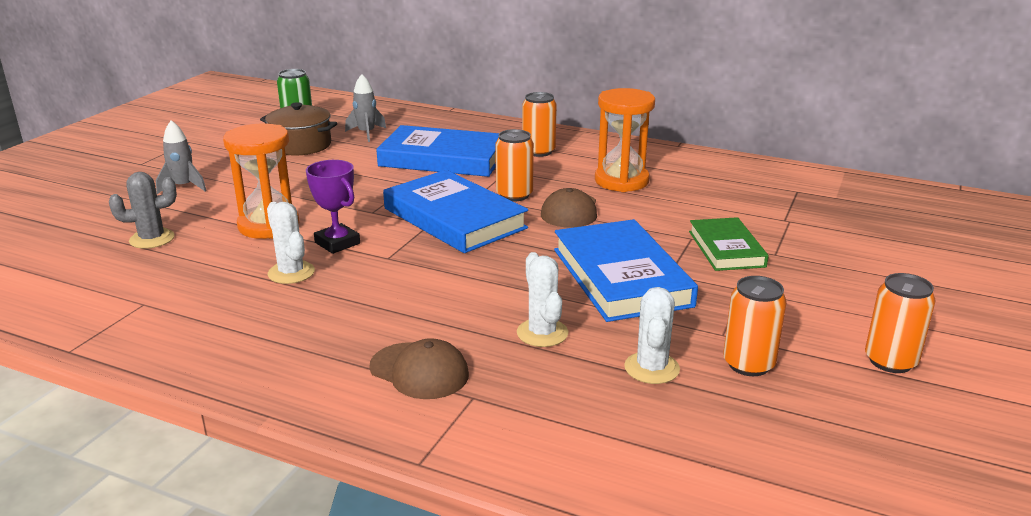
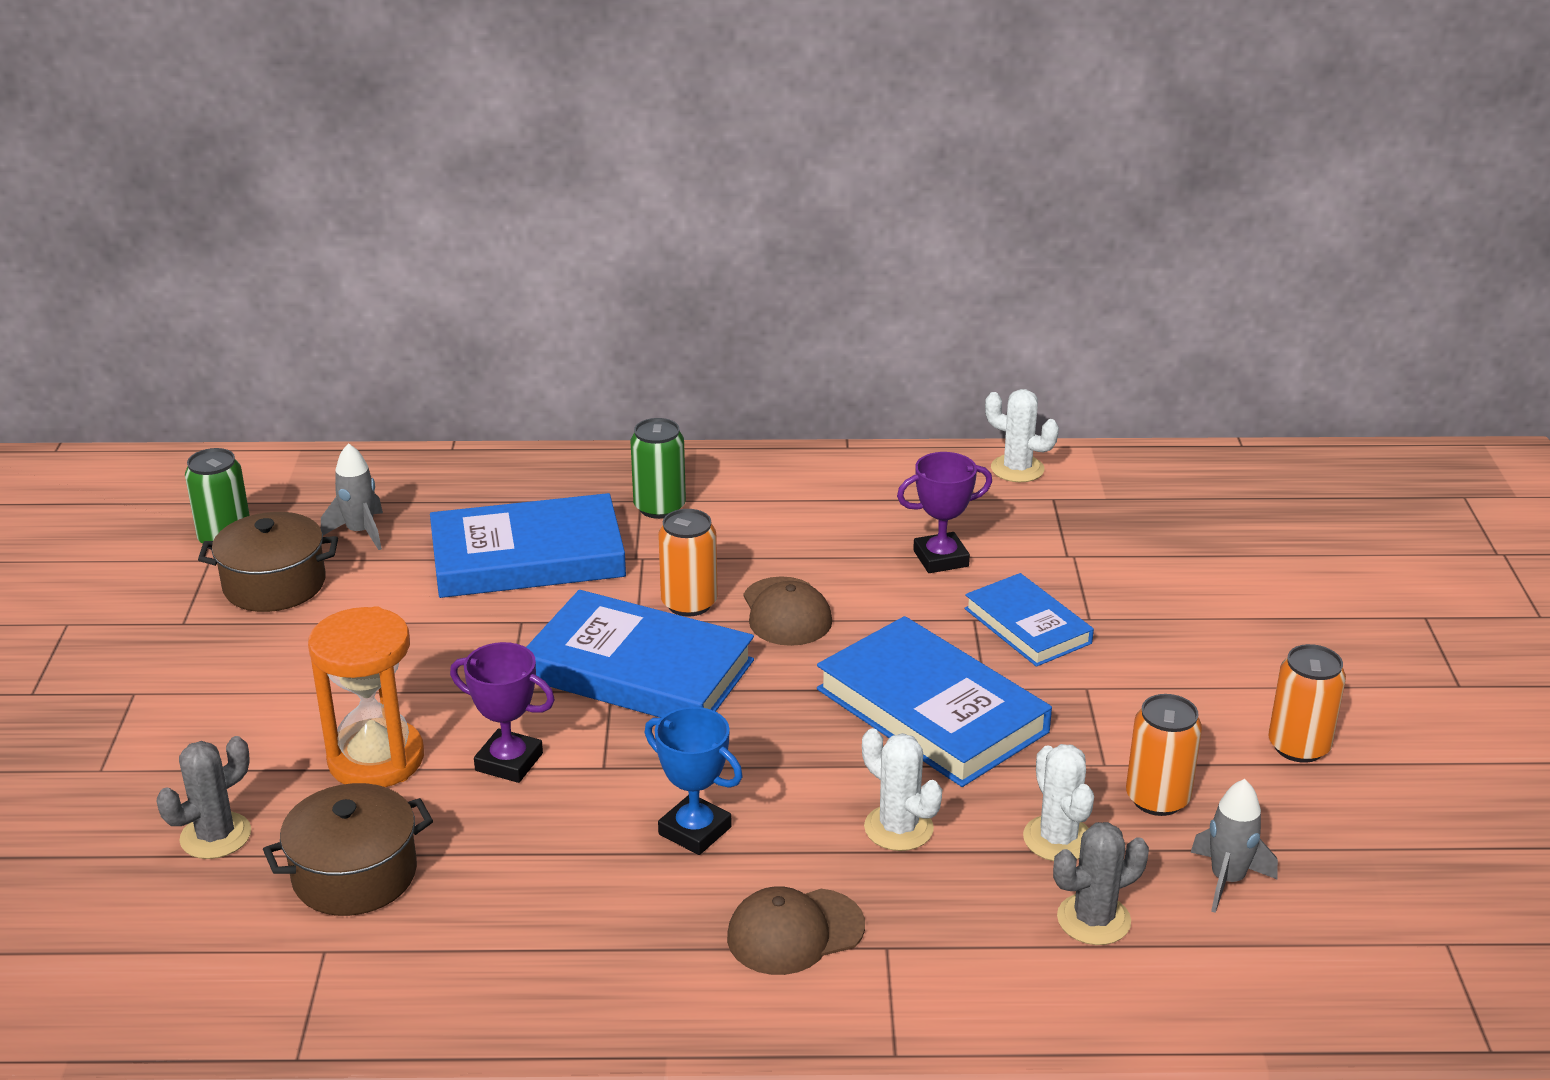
camera: 25 degrees left, 5 degrees up
(183, 187) = (160, 722): grey rocket -> grey rocket (1227, 880)
(199, 273) = (355, 875): none -> brown pot
(291, 273) = (490, 833): white cactus -> white cactus (1017, 469)
(409, 301) = (695, 831): none -> blue trophy
(419, 371) = (795, 932): brown cap -> brown cap turned 150 degrees clockwise
(538, 151) = (659, 507): orange can -> green can
(621, 181) = (817, 537): orange hourglass -> none
(639, 424) = (1093, 919): none -> grey cactus
(694, 205) = (941, 558): none -> purple trophy
(726, 249) = (1027, 626): green book -> blue book

